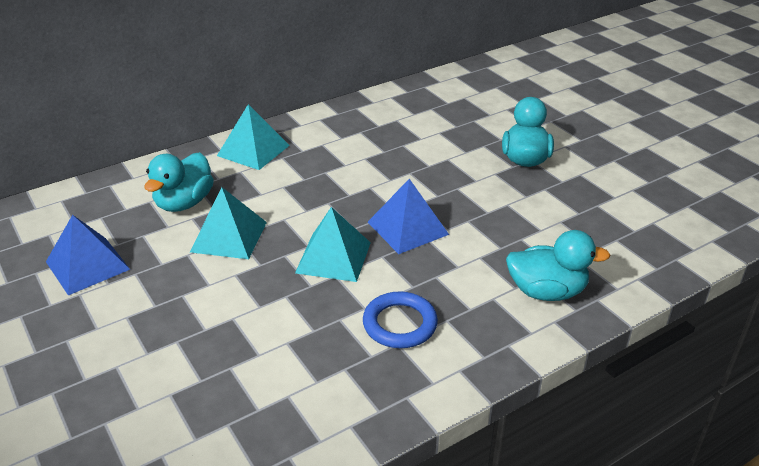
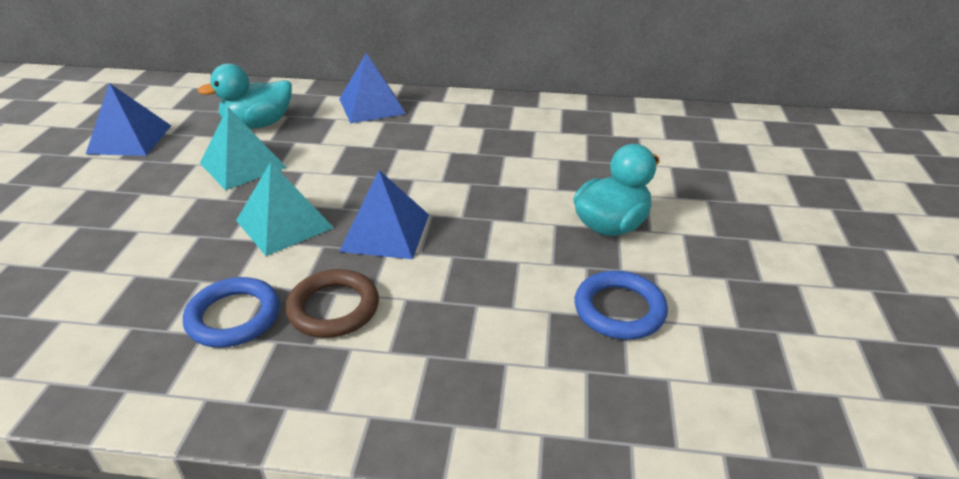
camera: 40 degrees right, 0 degrees up
(253, 150) = (372, 106): turquoise pyramid -> blue pyramid
(449, 285) = (333, 308): none -> brown ring
(546, 291) = (413, 377): turquoise duck -> none
(590, 202) = (619, 310): none -> blue ring

